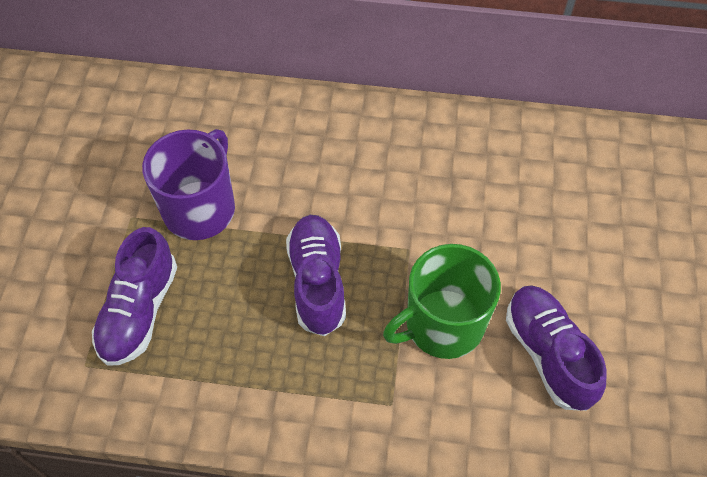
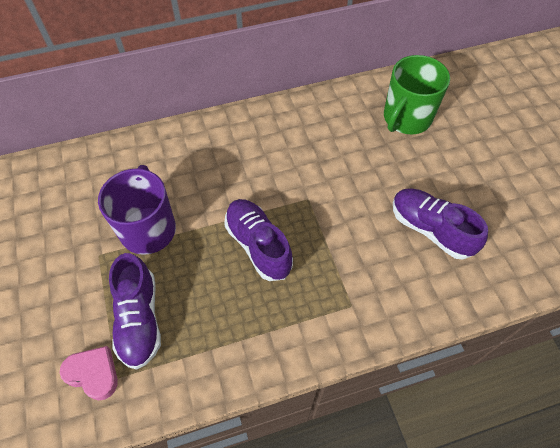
camera: 25 degrees left, 0 degrees up
(63, 350) = (93, 374): none -> pink heart
(442, 325) = (356, 239): green mug -> green mug (406, 118)

